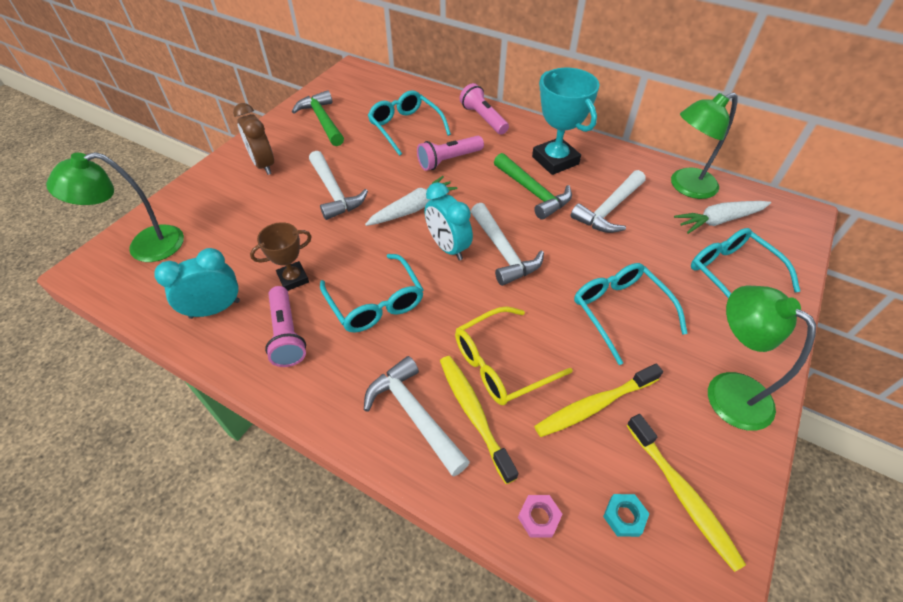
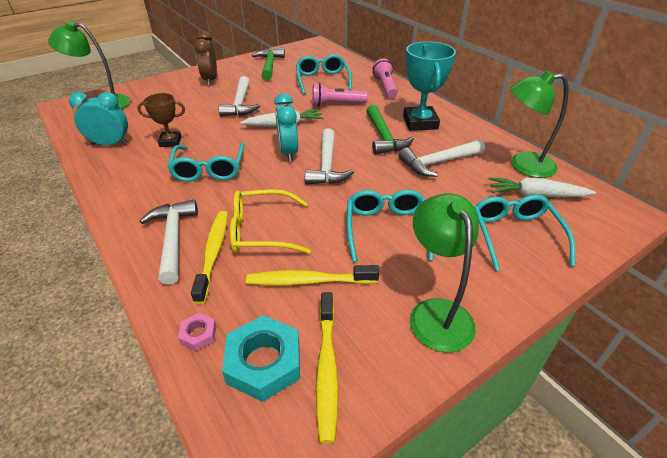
camera: 25 degrees right, 10 degrees down
(286, 334) = (137, 169): pink flashlight -> none
(624, 516) = (264, 362): turquoise nut -> turquoise nut, size x2.04

